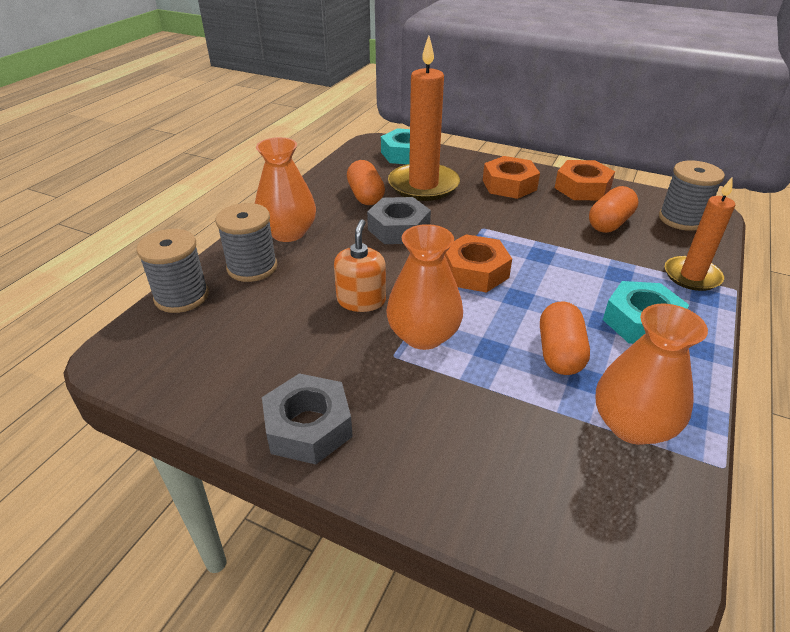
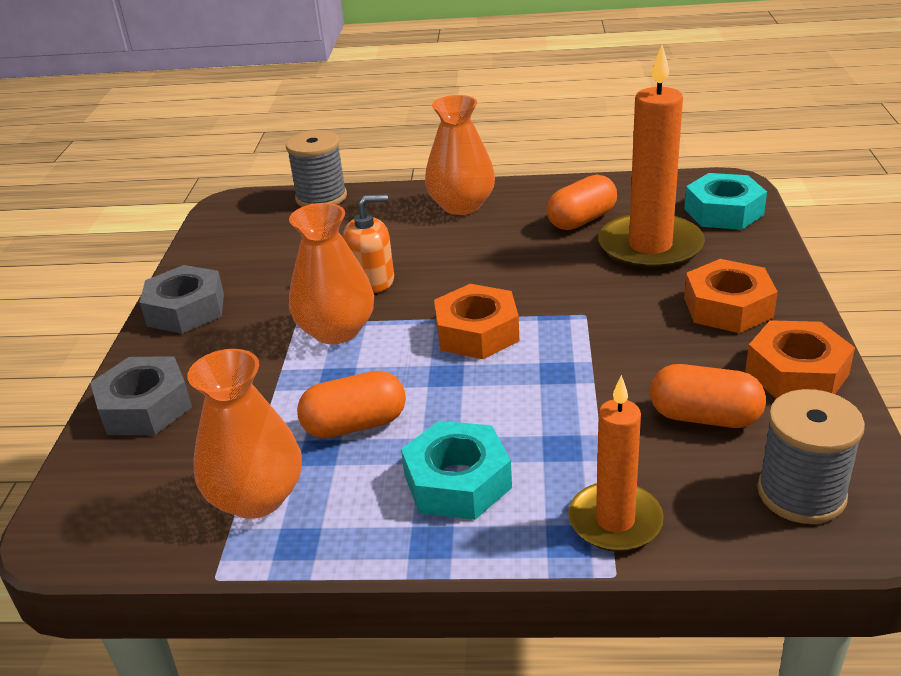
camera: 70 degrees right, 5 degrees down
(252, 267) = (387, 210): grey spool -> none
(399, 229) = (527, 261): grey nut -> grey nut (145, 407)

